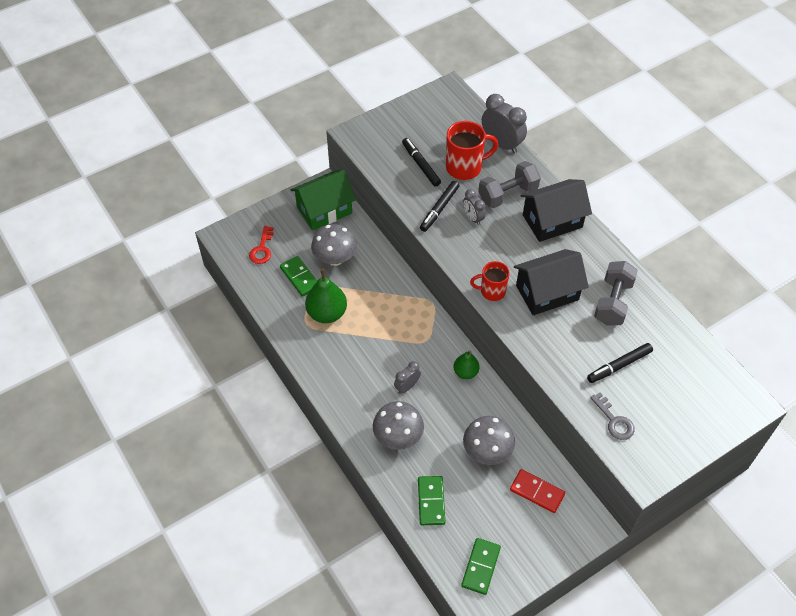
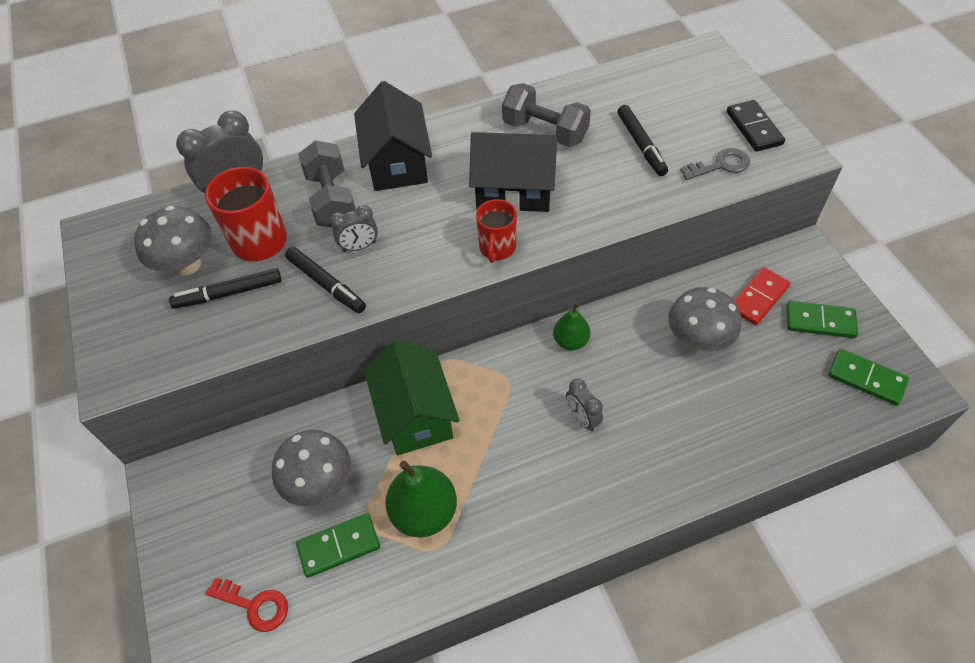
camera: 75 degrees left, 0 degrees up
(324, 210) = (213, 485): green house -> green house (415, 414)
(398, 437) = (666, 444): grey mushroom -> grey mushroom (187, 264)
(431, 501) = (771, 419): green domino -> green domino (820, 321)
(547, 292) = (514, 190): black house -> black house turned 75 degrees counterclockwise
(665, 443) = (754, 128): none -> black domino

